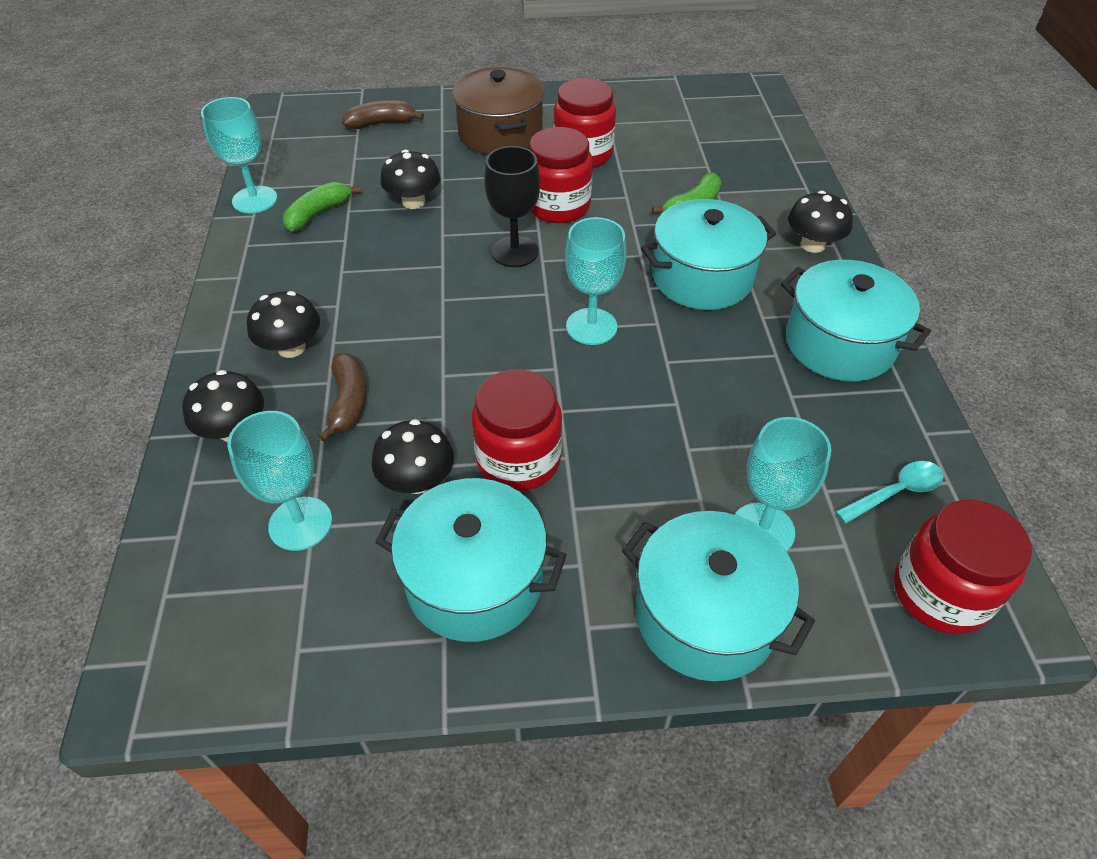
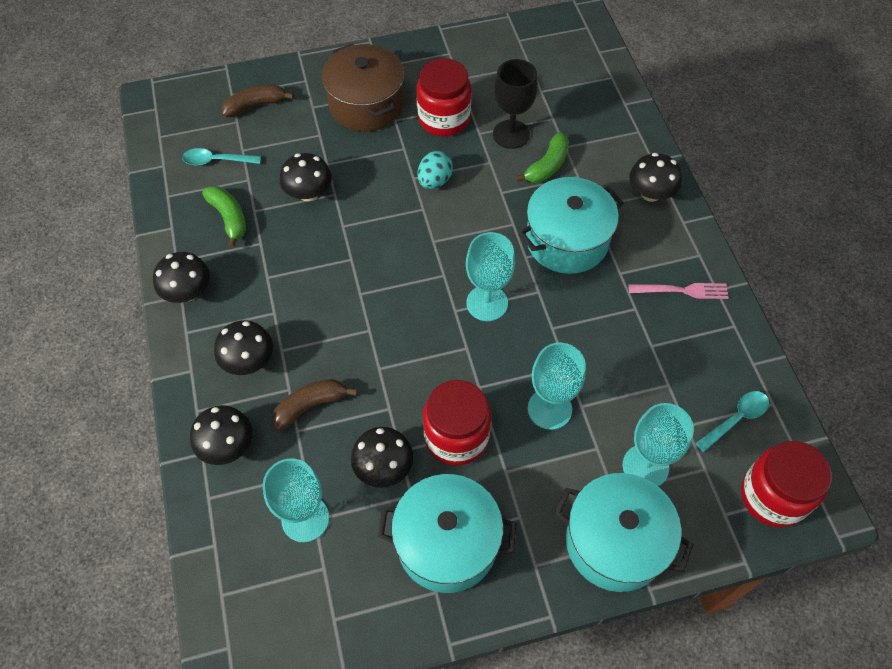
camera: 10 degrees left, 10 degrees up
(248, 274) = (188, 292): none -> black mushroom
(255, 200) = (167, 210): turquoise goblet -> turquoise goblet (549, 409)
(318, 214) = (229, 218): green banana -> green banana turned 120 degrees clockwise
(324, 164) = (217, 161): none -> turquoise spoon
(348, 402) = (311, 406): brown banana -> brown banana turned 105 degrees counterclockwise
(515, 252) = (408, 235): black goblet -> black goblet (511, 134)
(558, 206) = (434, 181): red jar -> turquoise egg
(839, 344) = (682, 290): turquoise pot -> pink fork

